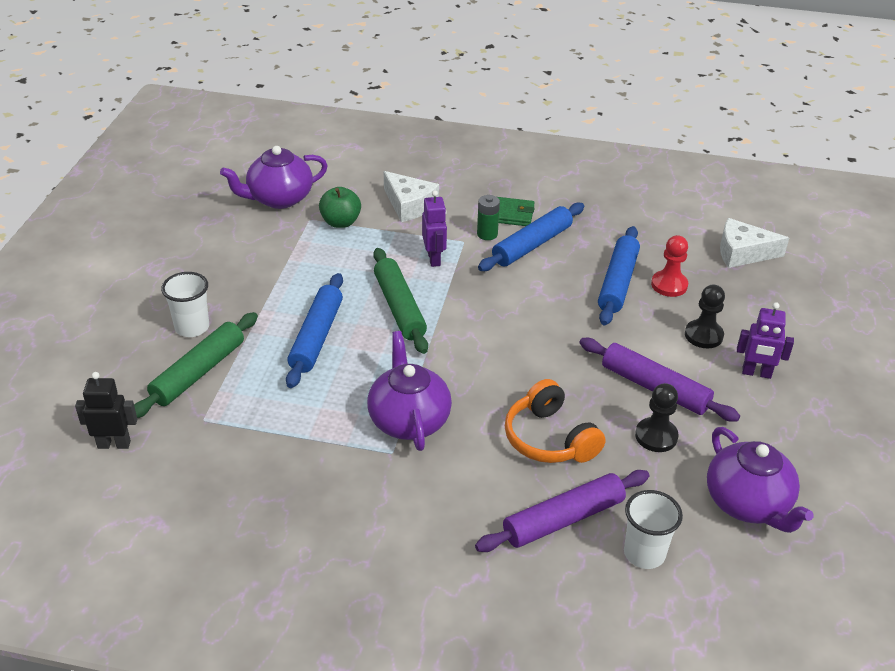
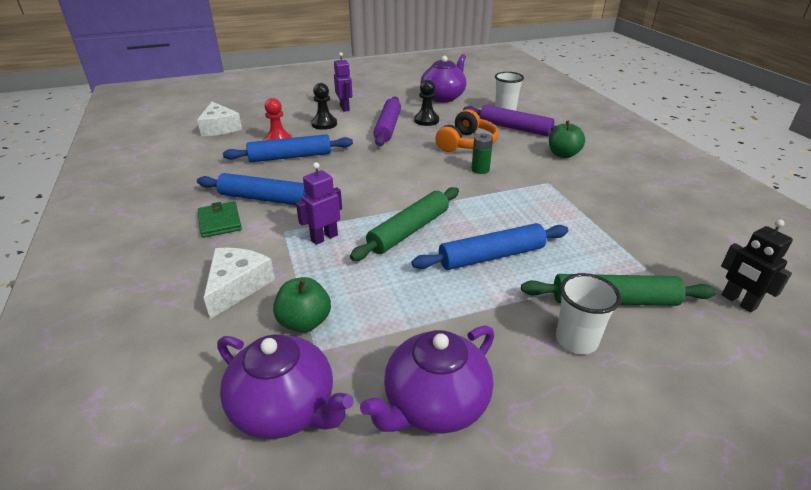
camera: 120 degrees left, 5 degrees down
(409, 420) = (515, 186): purple teapot -> purple teapot (435, 404)
(444, 517) = (563, 154): none -> green apple
(487, 234) = (263, 223): green battery -> green battery (480, 170)

